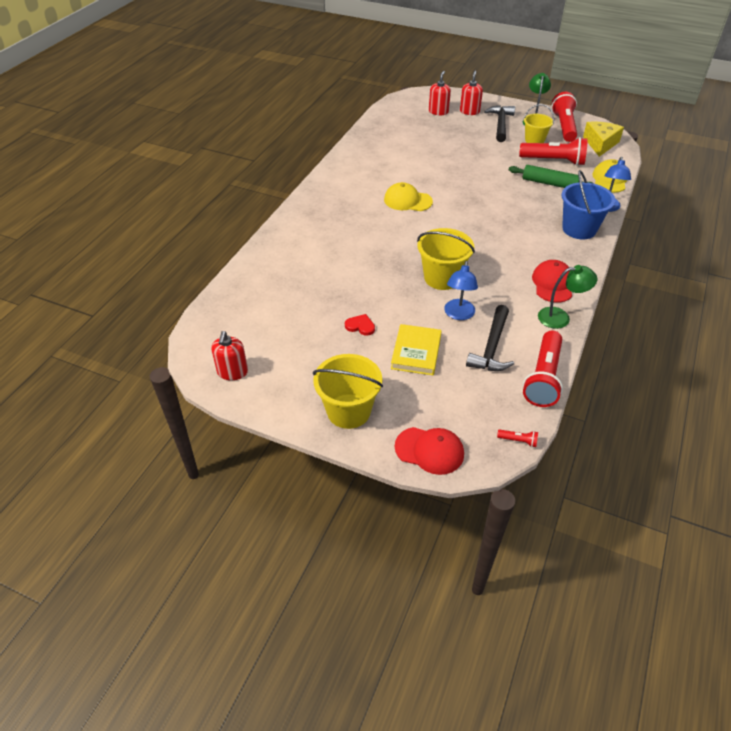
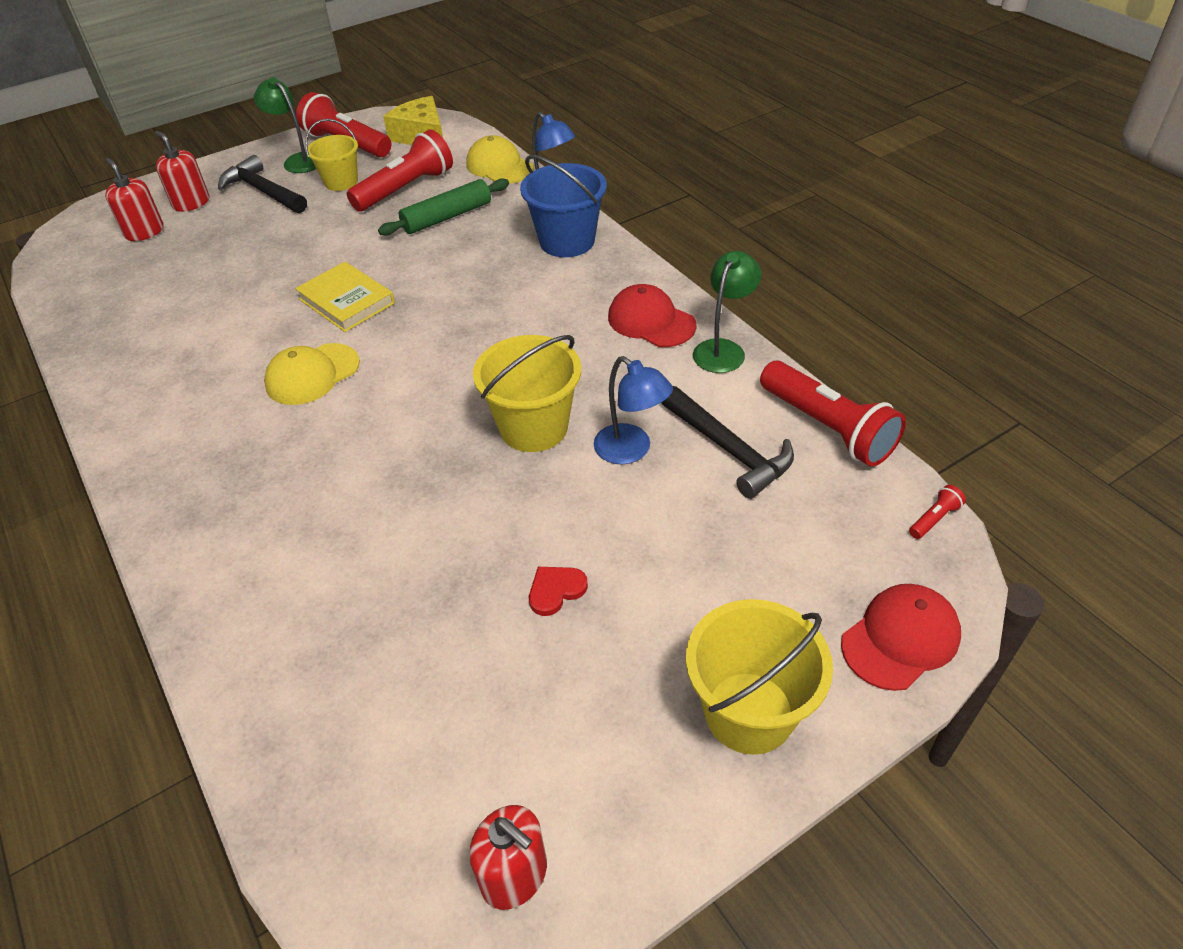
camera: 55 degrees left, 0 degrees up
(416, 352) = (674, 545): yellow book -> yellow book (347, 301)

